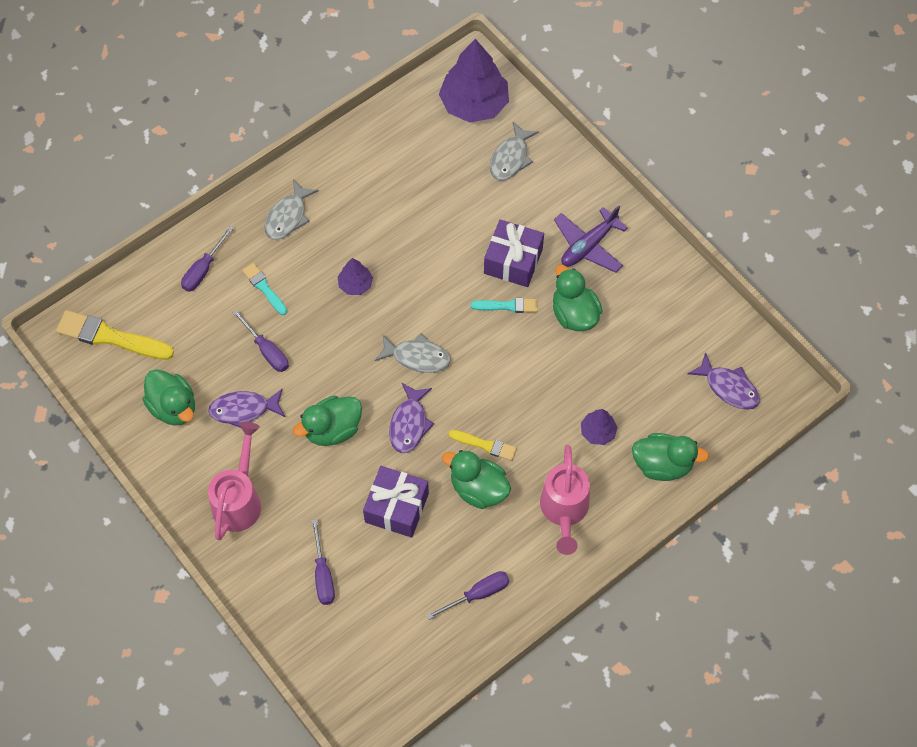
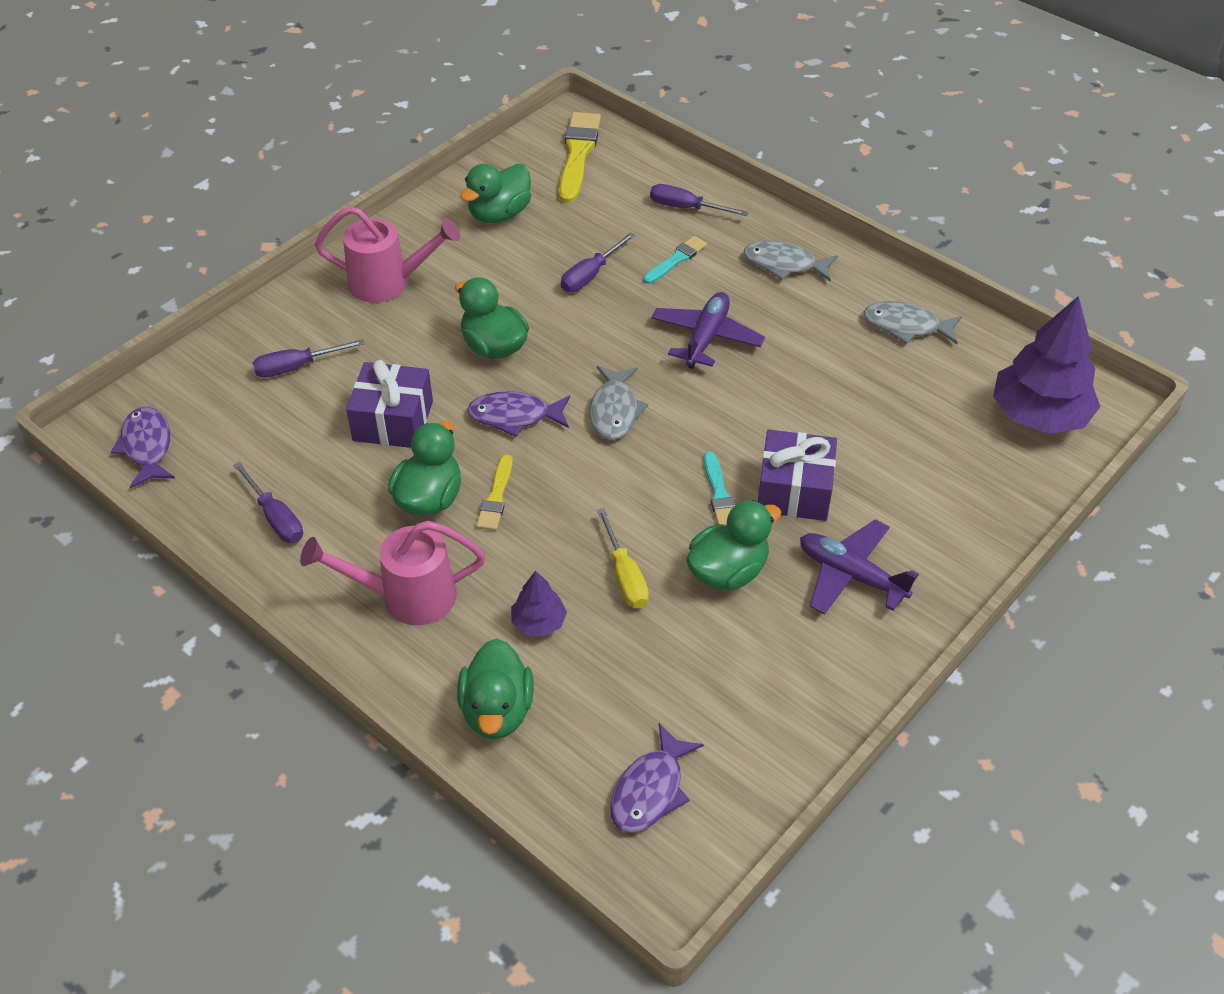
camera: 80 degrees right, 15 degrees down
(244, 410) = (506, 268): purple fish -> purple fish (147, 447)
(355, 284) = (706, 337): purple tree -> purple plane
(510, 158) = (966, 466): grey fish -> grey fish (906, 326)
(567, 375) = (625, 575): none -> yellow screwdriver

